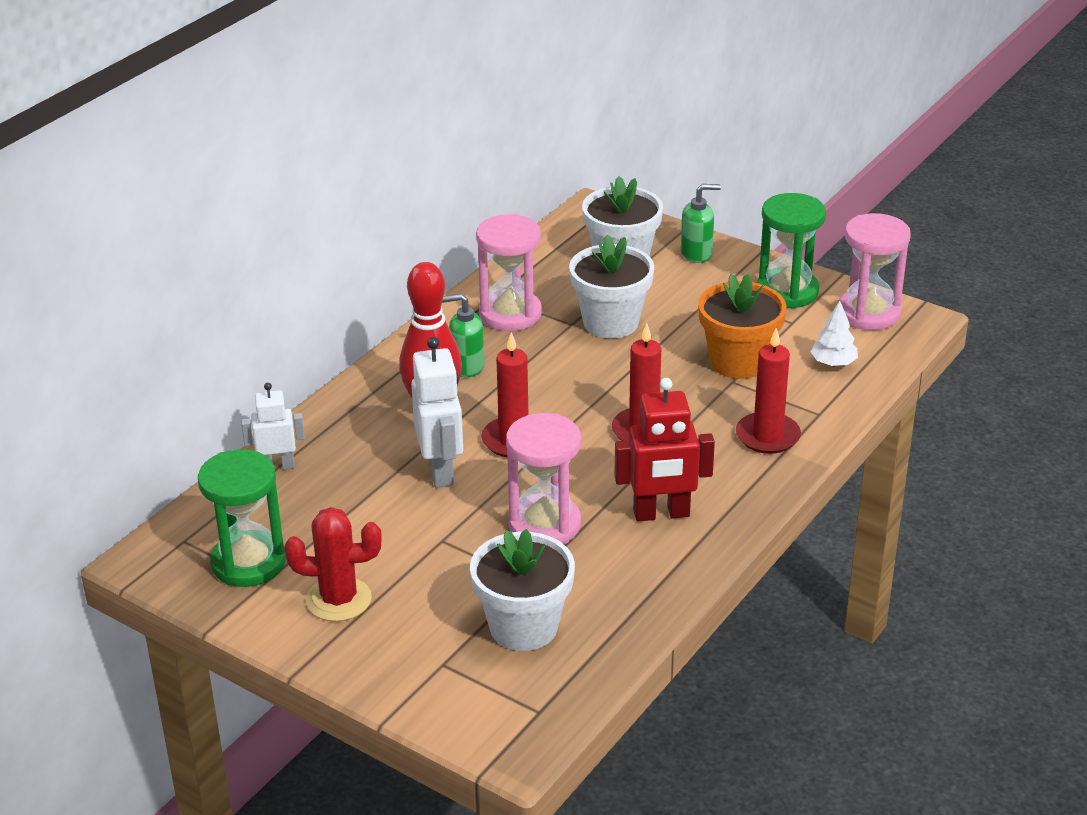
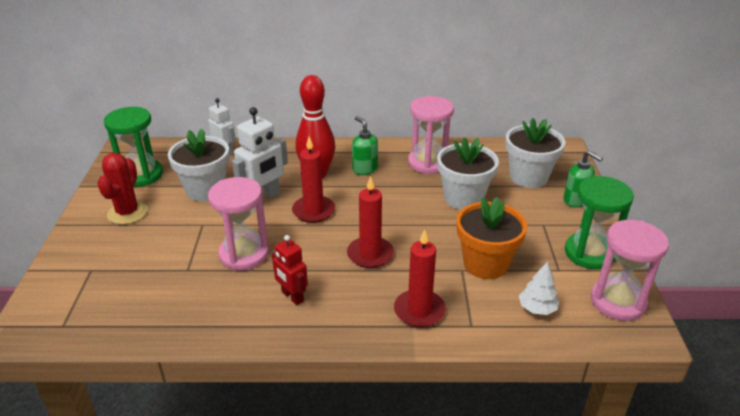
camera: 55 degrees right, 0 degrees up
(338, 600) = (127, 213): red cactus -> red cactus turned 45 degrees clockwise
(523, 627) = (141, 286): white flower pot -> white flower pot (205, 190)
(661, 514) = (292, 297): red robot -> red robot, size x0.64

